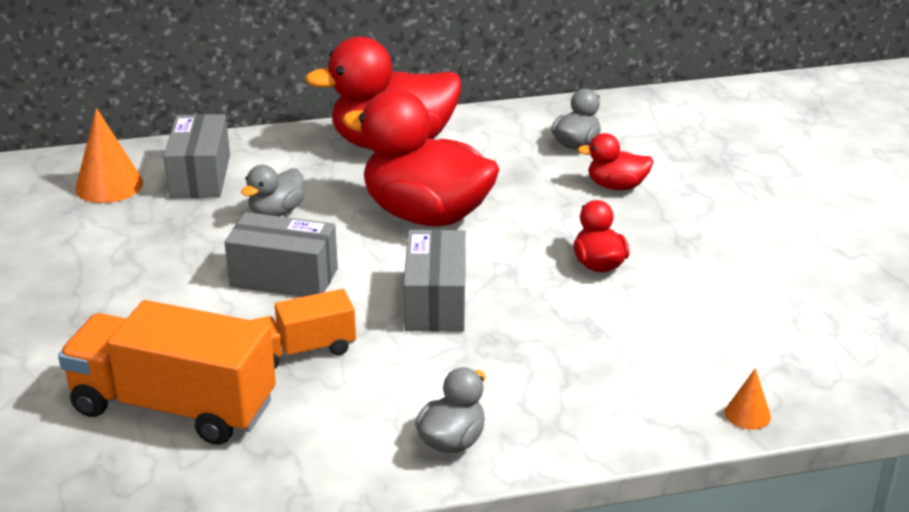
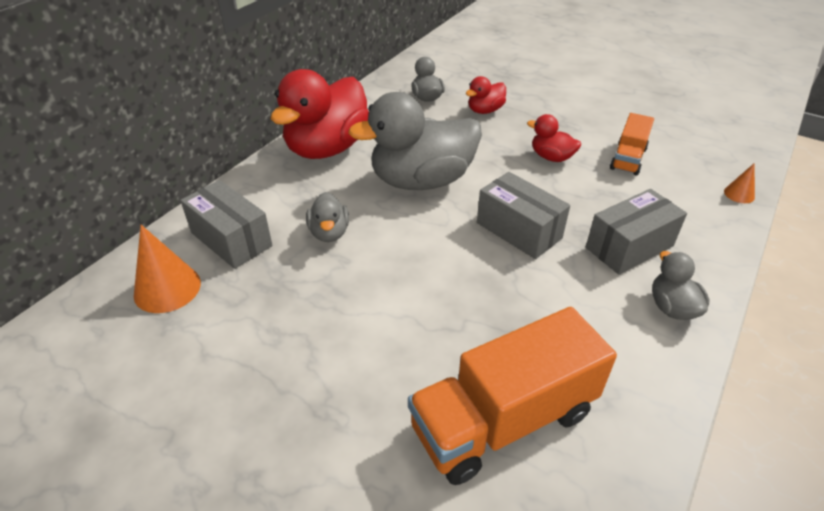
camera: 45 degrees left, 10 degrees up
(284, 277) = (410, 273): grey box -> grey box (629, 247)
(302, 350) = (506, 314): orange truck -> orange truck (628, 158)
(426, 215) = (421, 181): red duck -> grey duck

